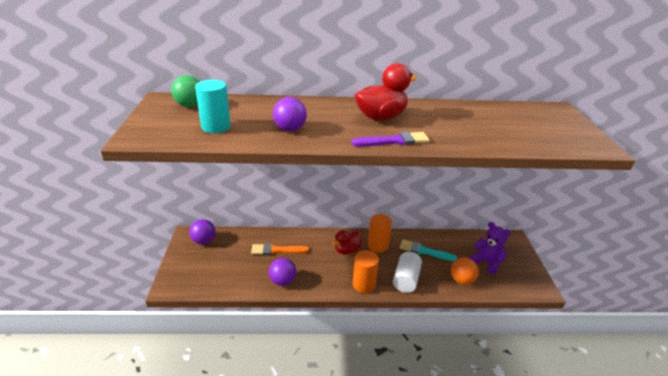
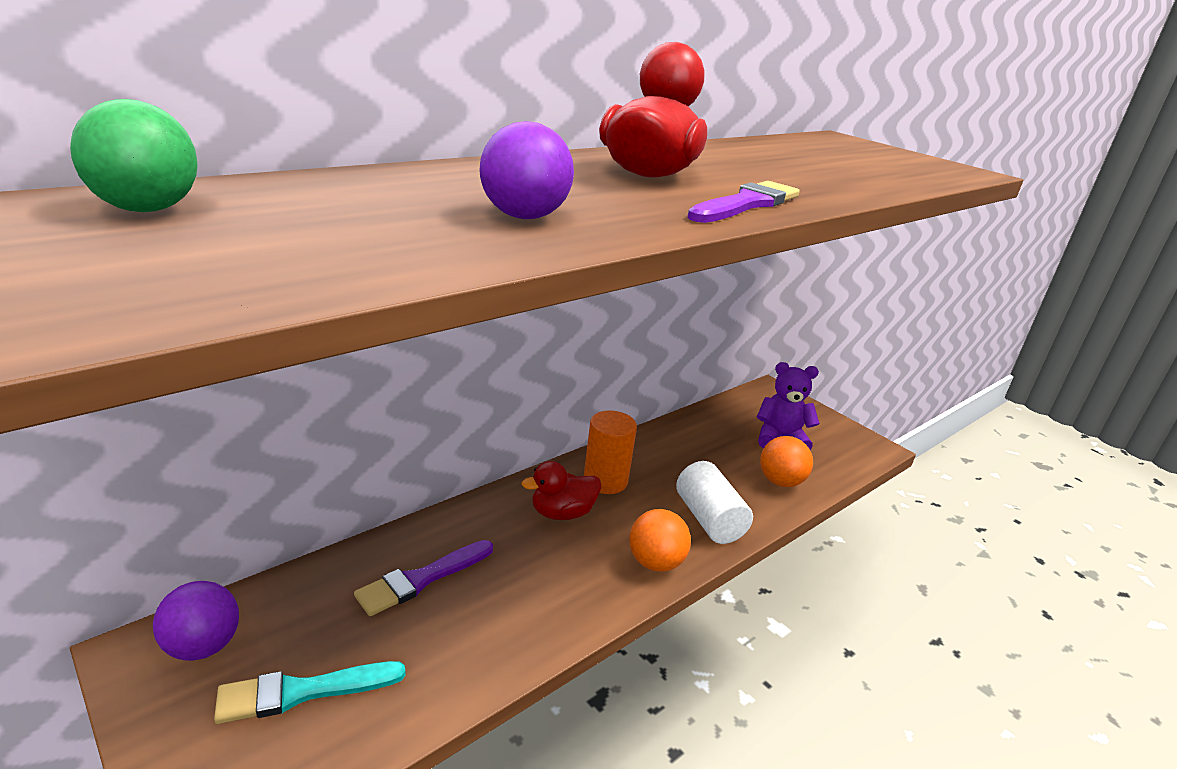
camera: 40 degrees left, 5 degrees down
(216, 127) = (324, 242): turquoise cylinder -> none
(277, 250) = (422, 579): orange brush -> purple brush
(283, 281) = (500, 639): purple ball -> none
(347, 250) = (562, 513): red duck -> red duck turned 60 degrees clockwise
(364, 284) = (655, 562): orange cylinder -> orange ball
(424, 251) = (684, 459): turquoise brush -> turquoise brush (302, 692)

